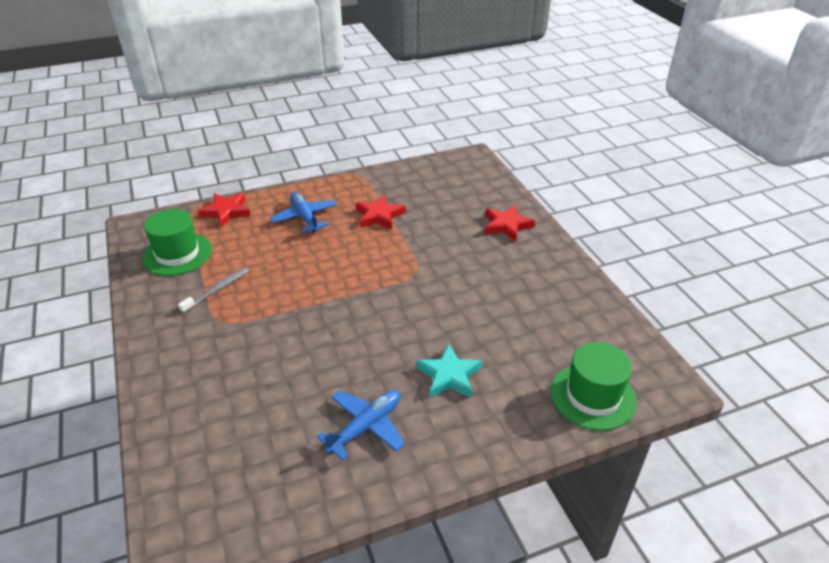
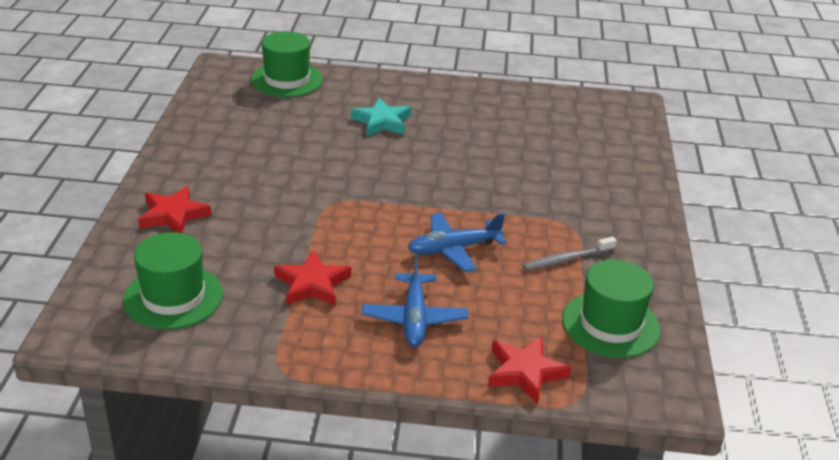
camera: 155 degrees left, 5 degrees down
(366, 427) = (473, 116): blue plane -> blue plane (453, 249)
(447, 185) = (173, 297): none -> green hat

